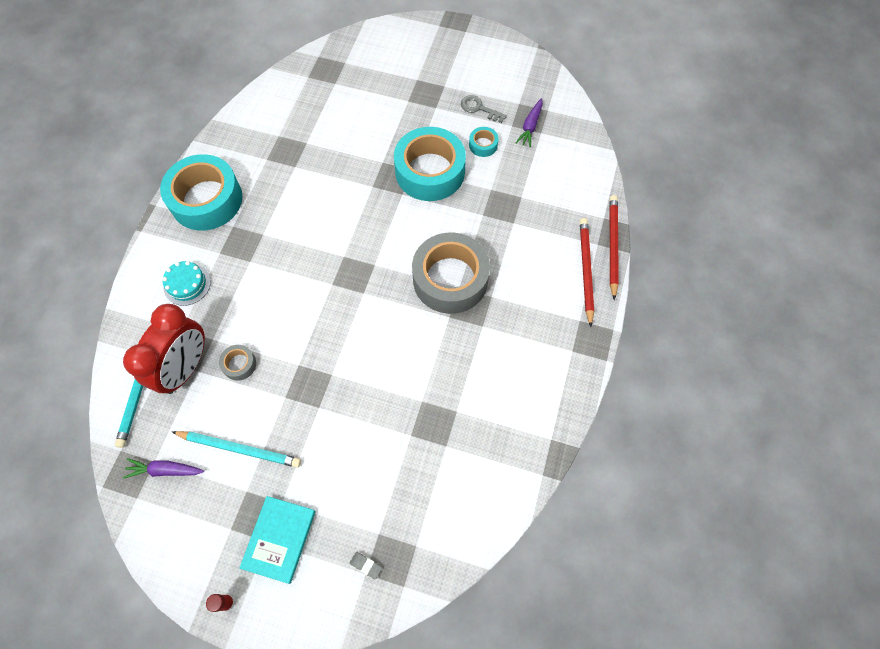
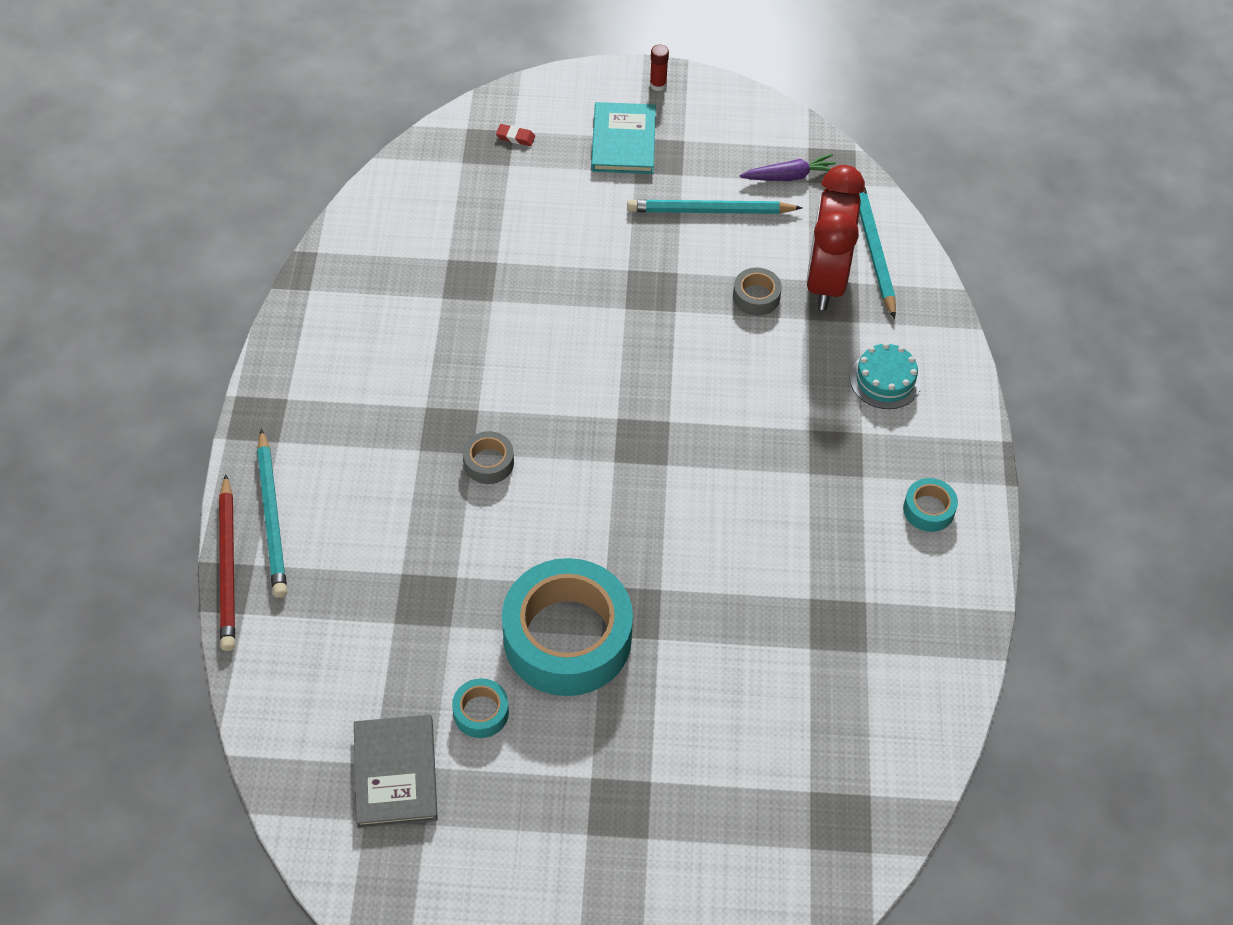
camera: 165 degrees right, 10 degrees down
(206, 200) = (928, 509): turquoise tape -> turquoise tape, size x0.42
(366, 565) = (515, 137): grey eraser -> red eraser
(450, 279) = (488, 462): grey tape -> grey tape, size x0.42
(479, 108) = (504, 793): grey key -> none
(530, 126) = (395, 773): purple carrot -> grey book
(585, 271) = (272, 516): red pencil -> turquoise pencil

